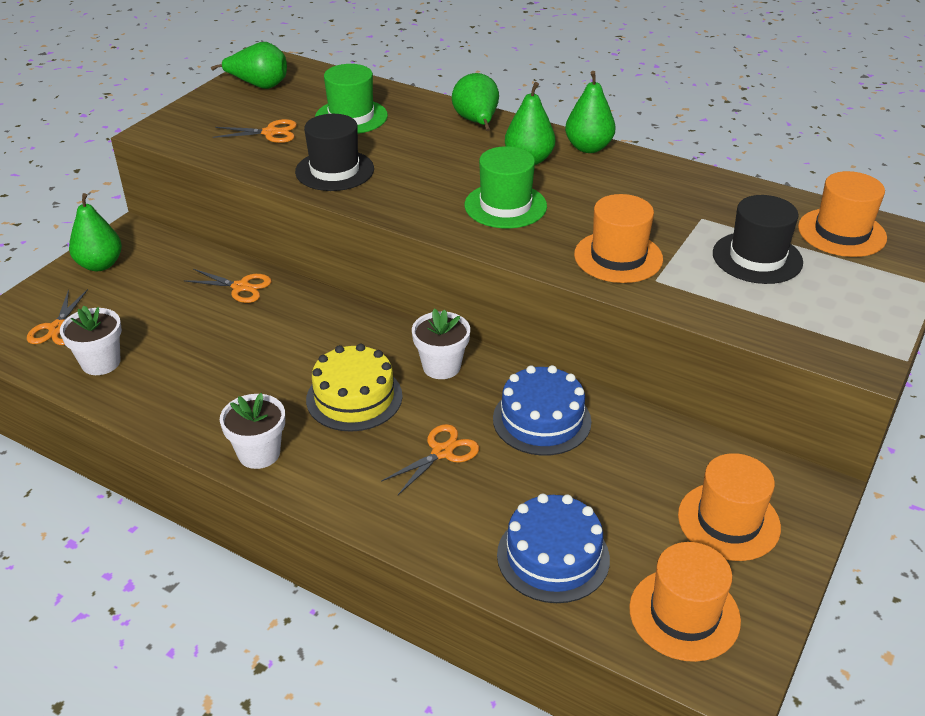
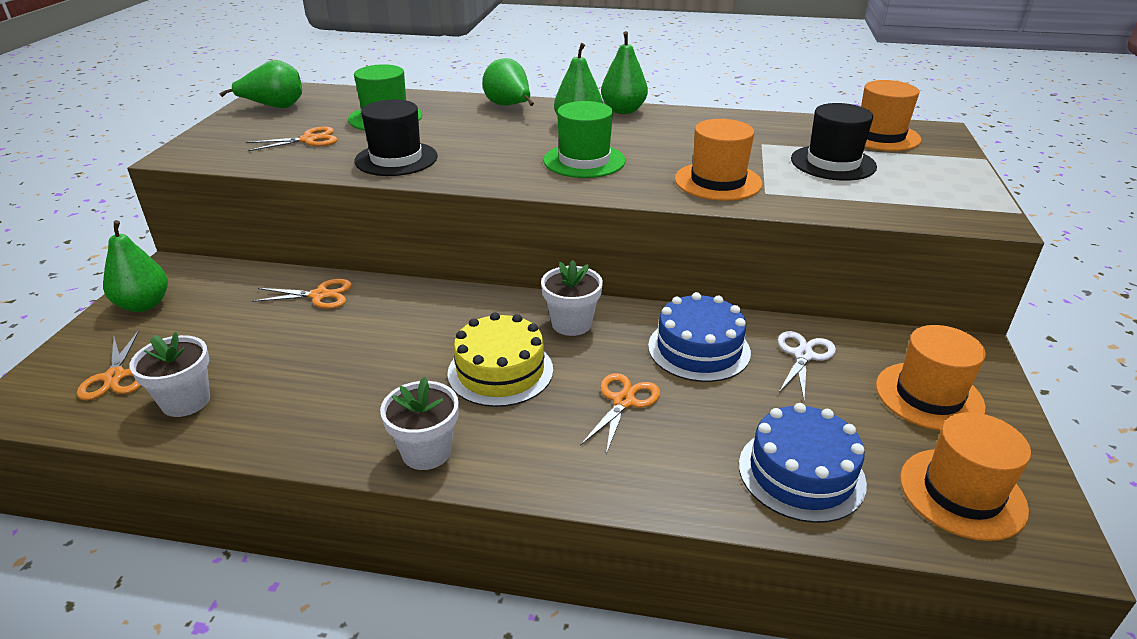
camera: 20 degrees left, 5 degrees down
(636, 451) = (803, 355): none -> white scissors

